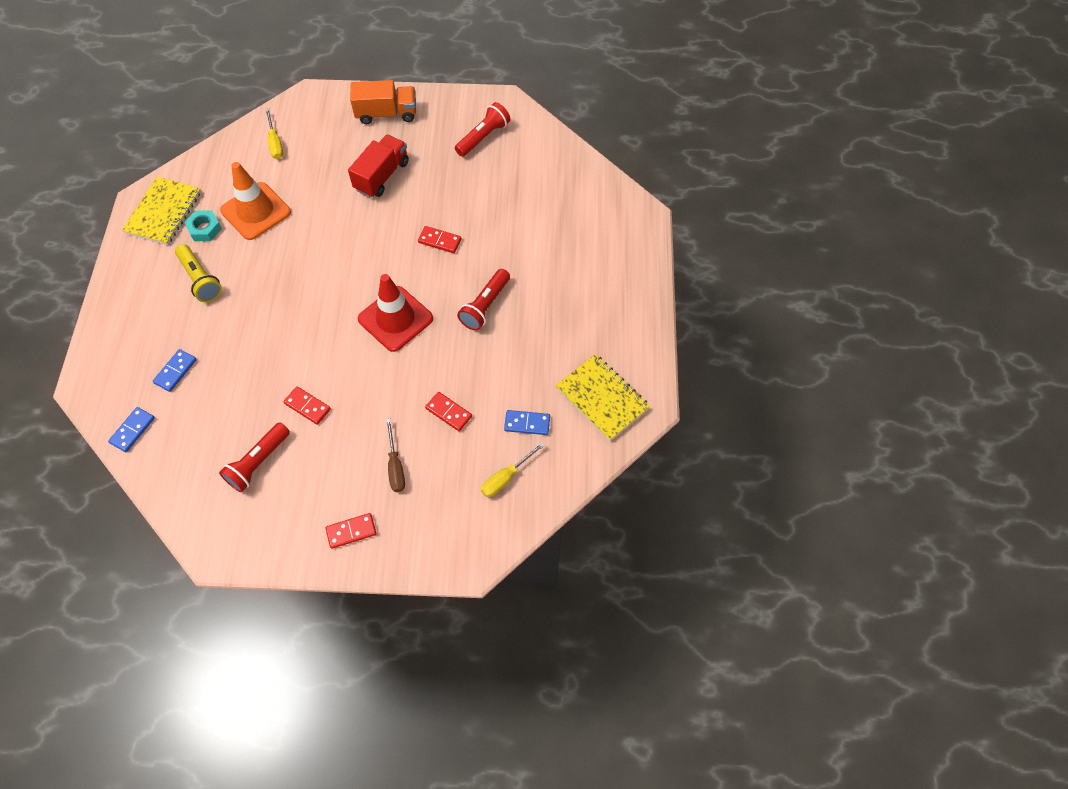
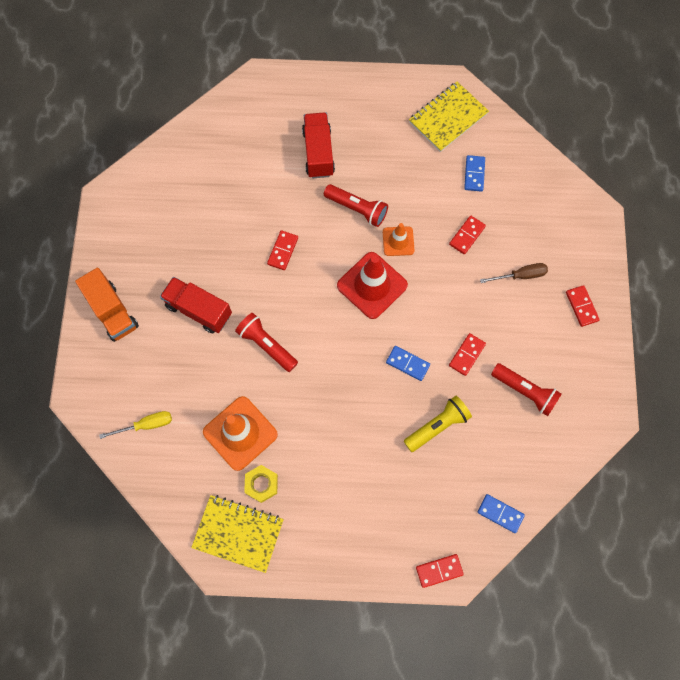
camera: 90 degrees left, 10 degrees up
(90, 372) = (439, 570): none -> red domino
(175, 371) = (435, 484): blue domino -> blue domino (407, 364)
(200, 279) = (326, 478): yellow flashlight -> yellow flashlight (437, 426)
(204, 228) = (261, 484): turquoise nut -> yellow nut
(386, 113) = (112, 311): orange truck -> orange truck turned 150 degrees clockwise
(445, 344) = (398, 241): none -> orange traffic cone
(483, 137) = (153, 215): red flashlight -> red flashlight (267, 345)
(506, 477) = (524, 190): yellow screwdriver -> none
(553, 270) = (318, 153): none -> red truck

